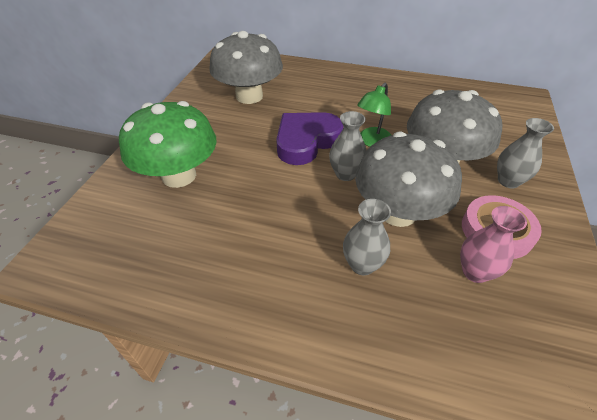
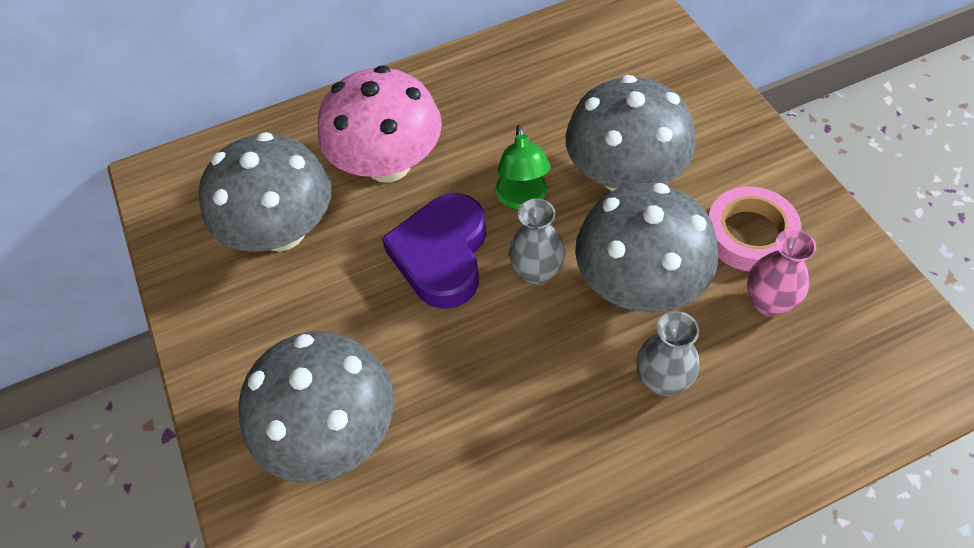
camera: 35 degrees left, 10 degrees up
(179, 175) = (332, 432): green mushroom -> grey mushroom
(321, 97) = (388, 164): none -> pink mushroom
(508, 181) = (712, 155): grey vase -> none

